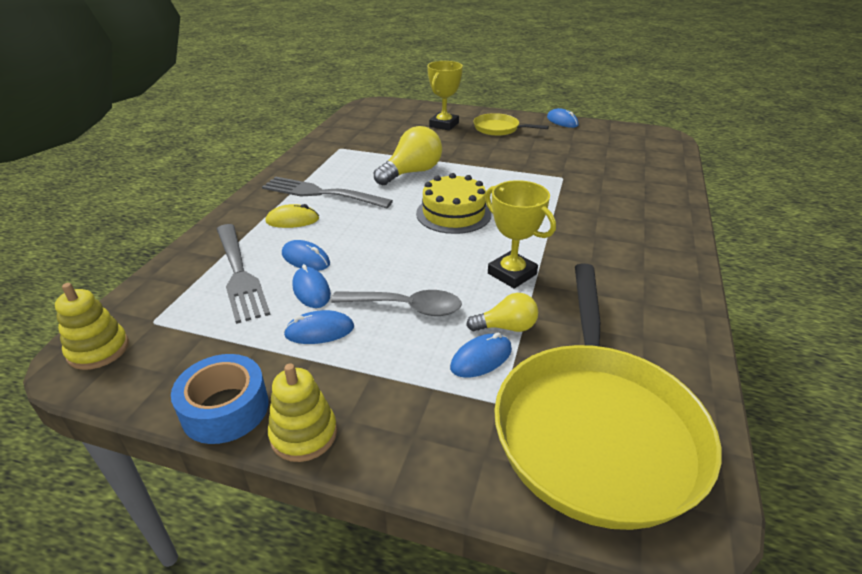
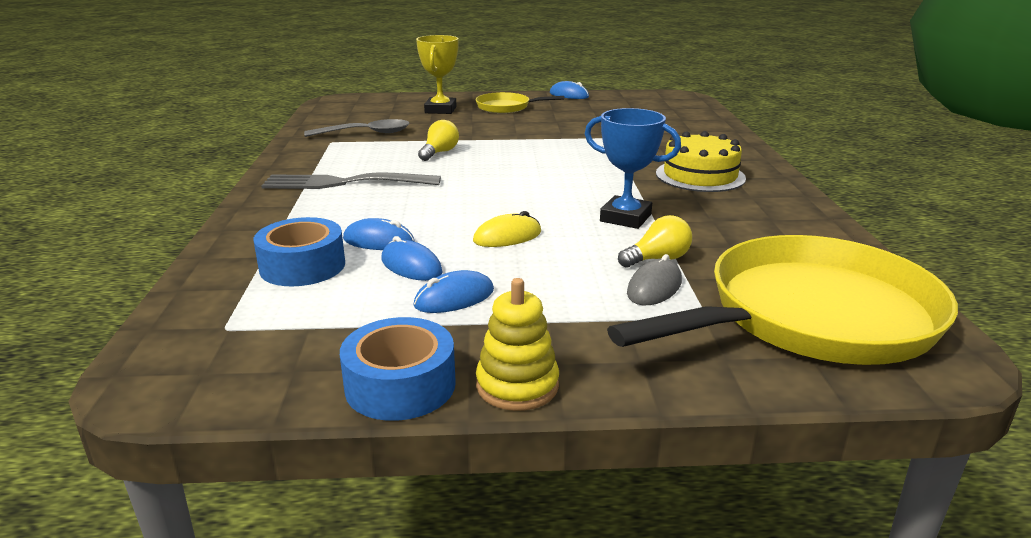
camera: 20 degrees left, 10 degrees down
(98, 350) = (170, 368): yellow stacking toy -> none
(238, 273) = (302, 266): grey fork -> blue tape
(292, 220) = (329, 210): yellow mouse -> yellow mouse (507, 237)
(406, 307) = (536, 262): grey spoon -> grey spoon (366, 133)
(411, 172) = (439, 153): yellow light bulb -> yellow light bulb, size x0.59
(453, 213) = (519, 180): yellow cake -> yellow cake (700, 176)
(481, 358) = (654, 287): blue mouse -> grey mouse
(512, 274) = (625, 218): yellow trophy -> blue trophy
(596, 428) = (811, 316): yellow pan -> yellow pan turned 105 degrees counterclockwise

